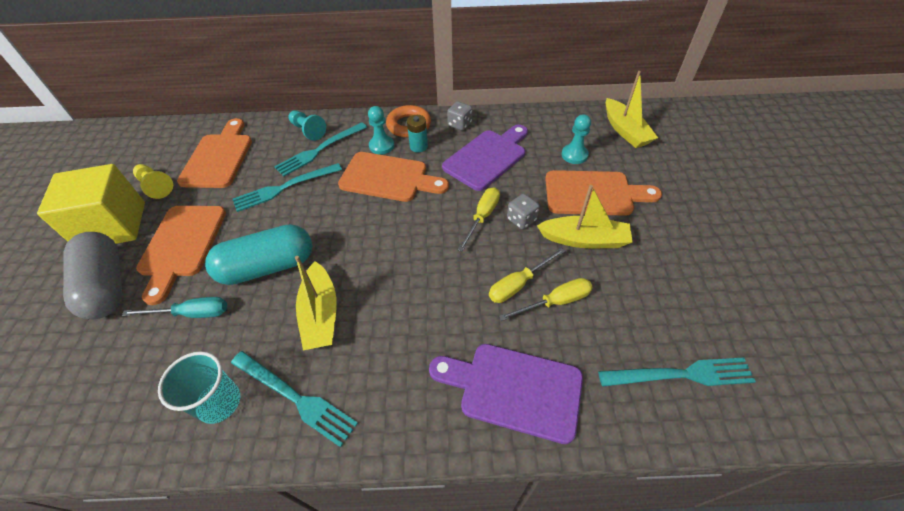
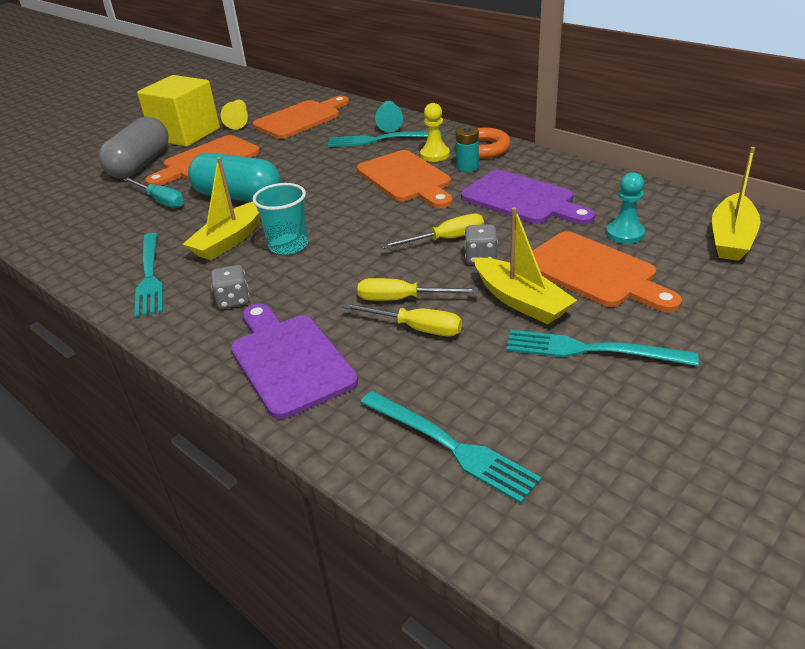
camera: 45 degrees right, 15 degrees down
(219, 402) = (110, 254): turquoise cup -> turquoise cup (288, 245)
(285, 187) = (318, 154): turquoise fork -> turquoise fork (591, 350)
(381, 146) = (435, 155): turquoise pawn -> yellow pawn
(459, 124) = (534, 165): grey dice -> grey dice (233, 300)
(487, 157) = (522, 199): purple cutting board -> purple cutting board turned 45 degrees clockwise

